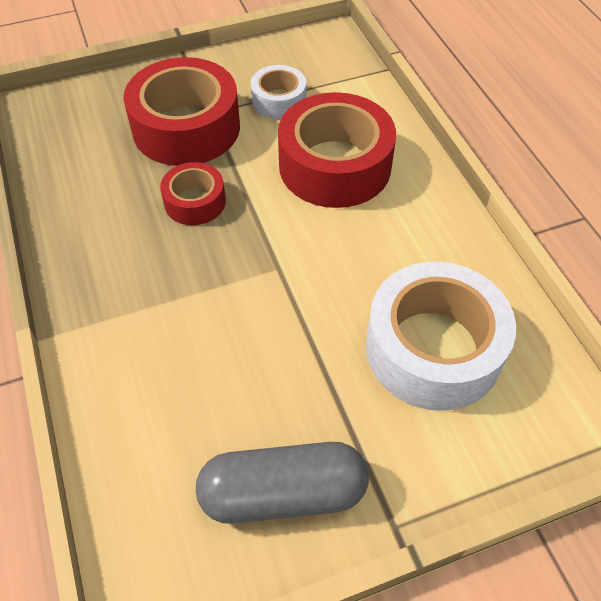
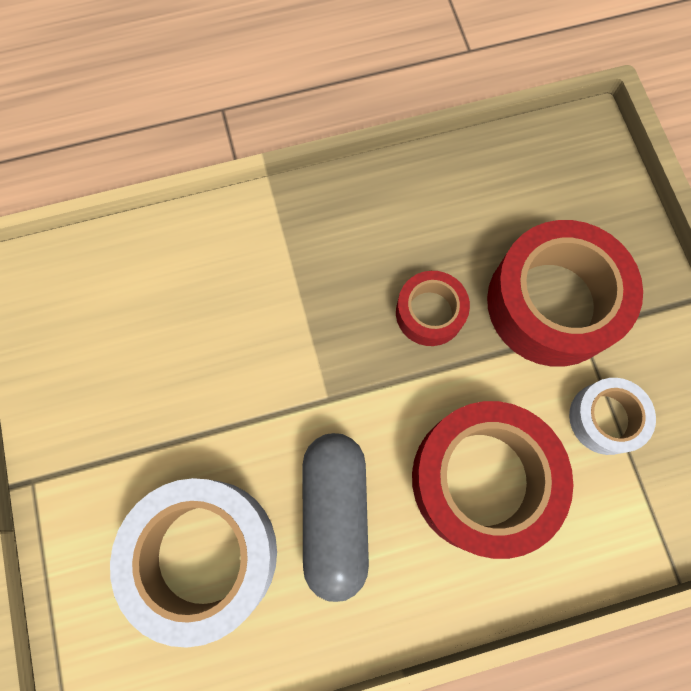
camera: 95 degrees right, 20 degrees up
(283, 493) = (81, 386): grey capsule -> grey capsule (335, 513)

